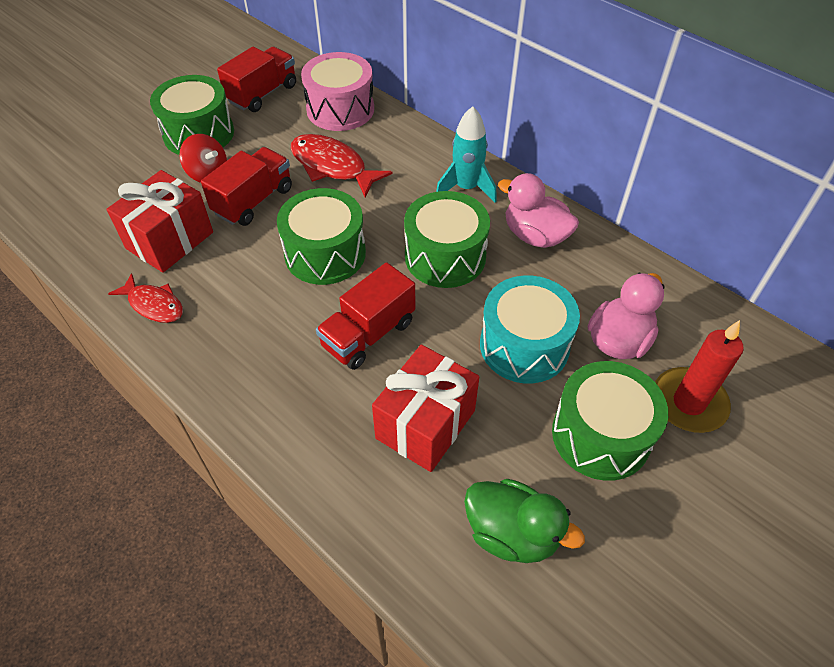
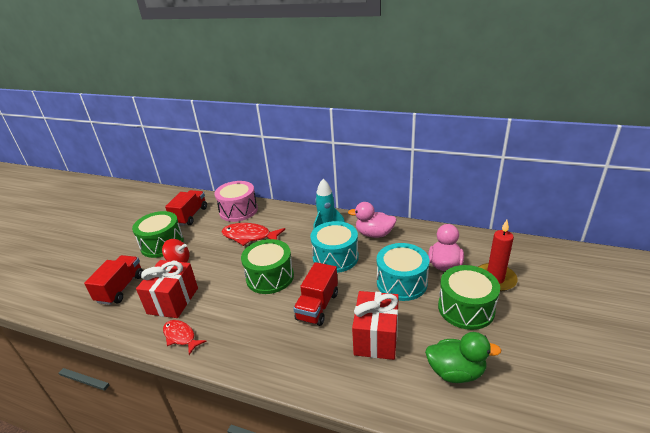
camera: 20 degrees left, 20 degrees down
(154, 305) = (181, 336): red fish -> red fish turned 150 degrees counterclockwise
(253, 201) = (213, 265): red truck -> red truck (121, 288)
(445, 256) = (335, 257): green drum -> turquoise drum

